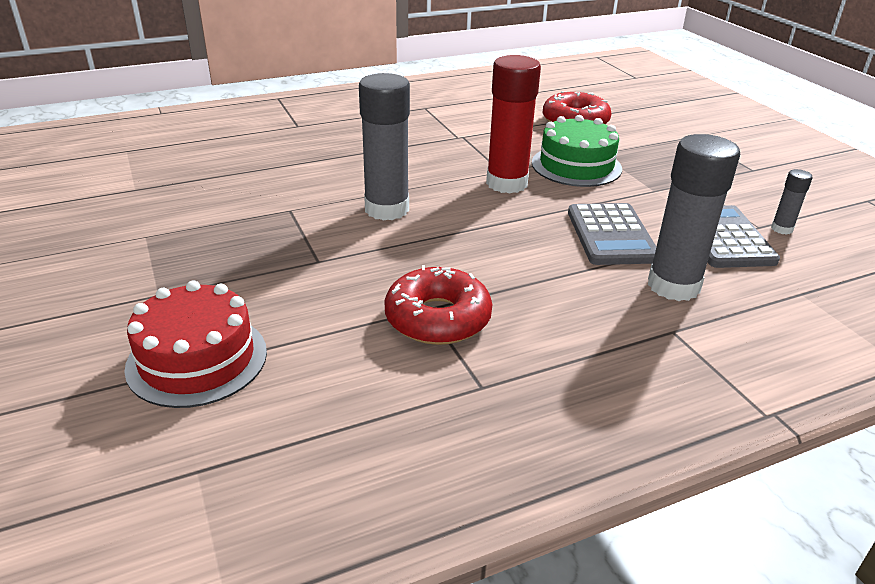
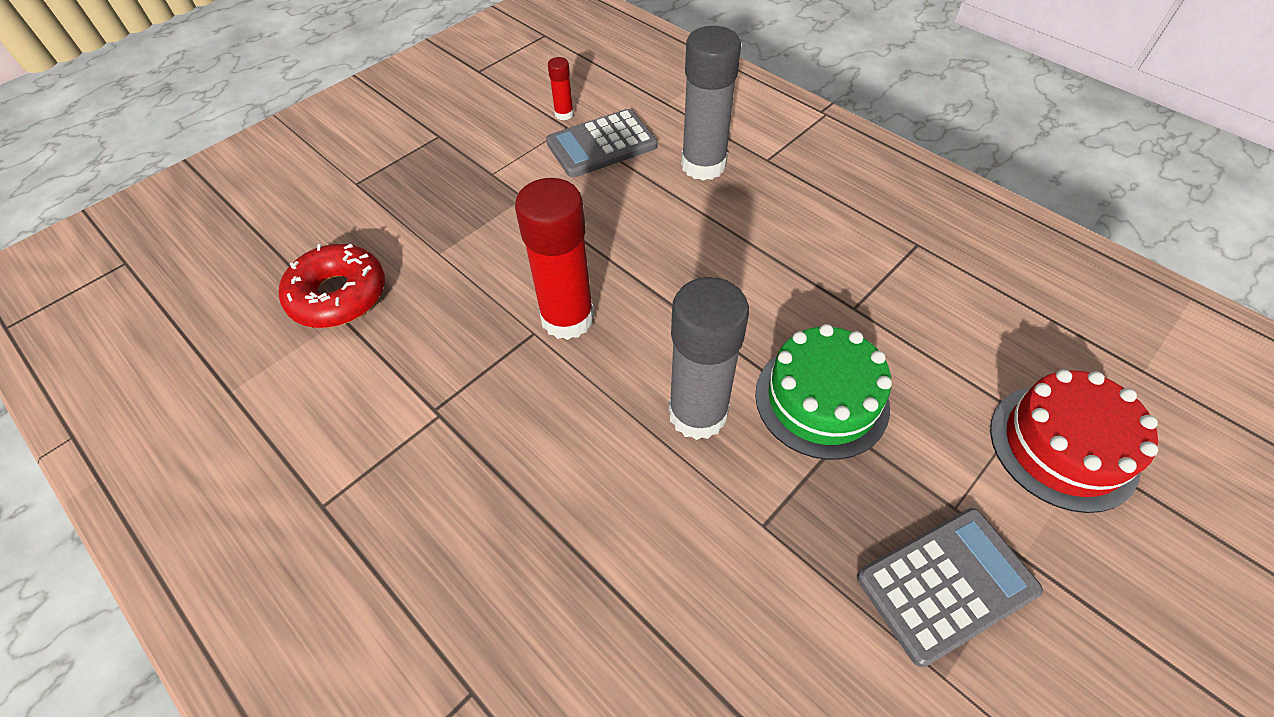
camera: 110 degrees left, 20 degrees up
(437, 318) = (862, 295): red donut -> none
(576, 166) = (487, 267): green cake -> green cake (821, 399)
(611, 235) = (641, 213): grey calculator -> grey calculator (946, 584)
(782, 229) = (564, 114): grey glue stick -> red glue stick

